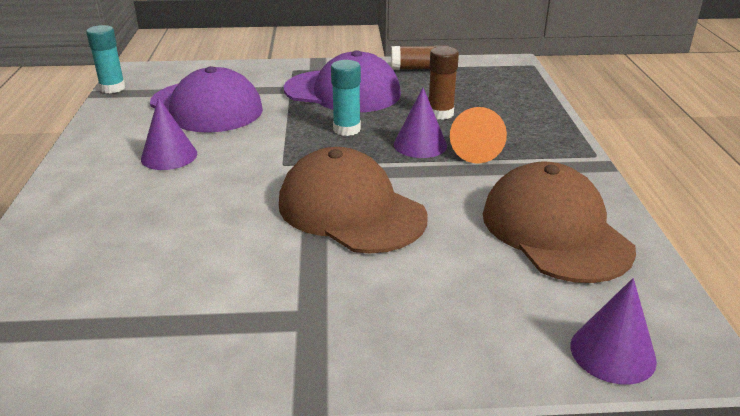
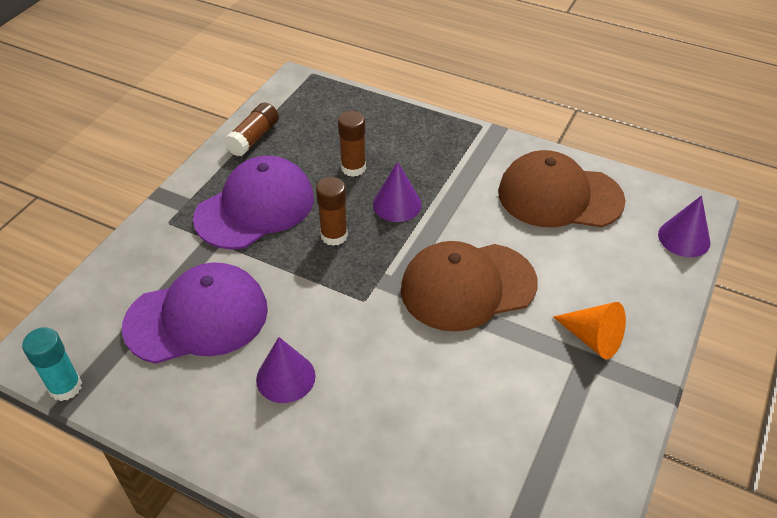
camera: 60 degrees left, 15 degrees up
(347, 129) = (334, 236): turquoise glue stick -> brown glue stick
(475, 151) = (430, 179): orange cone -> orange cone (593, 339)

